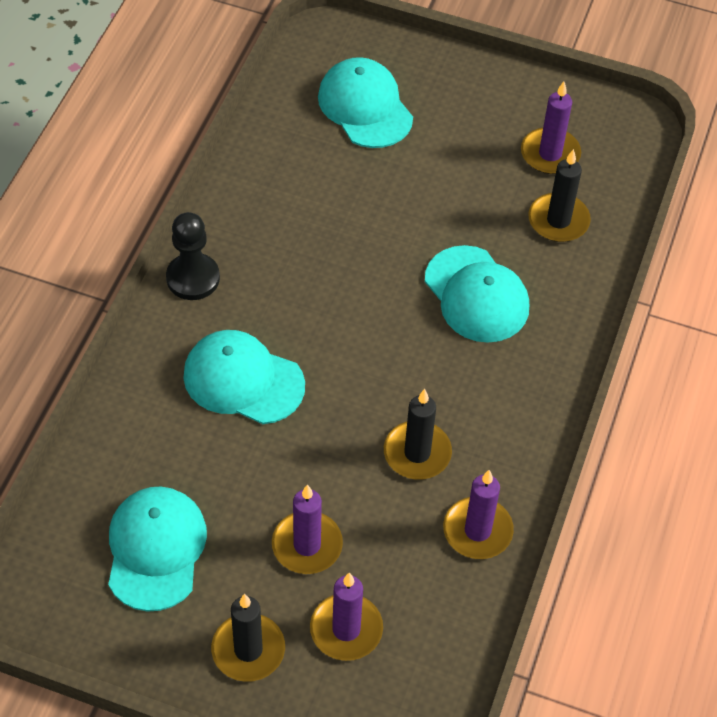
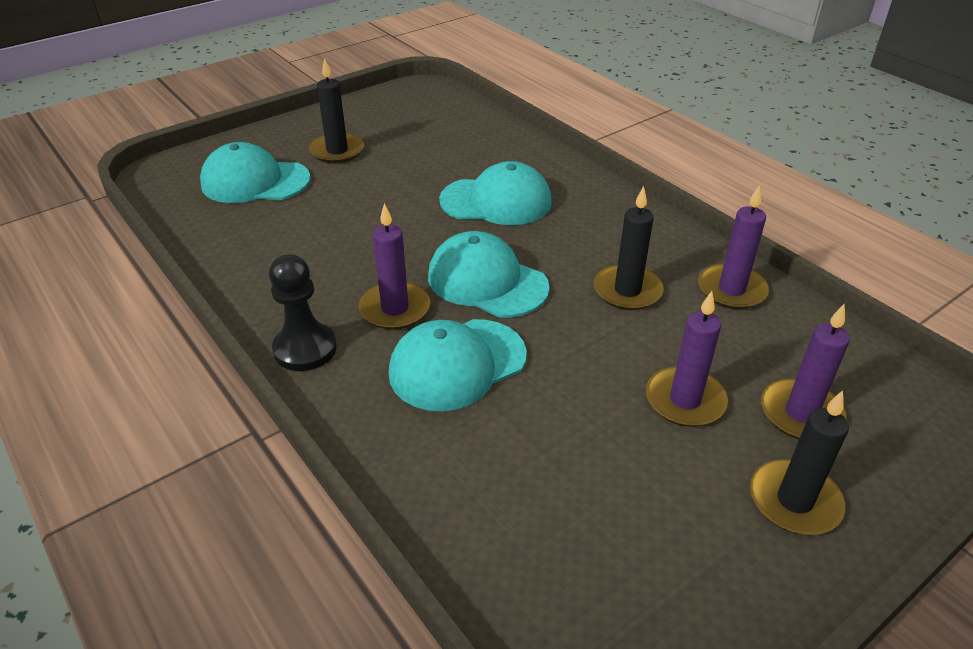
camera: 55 degrees left, 15 degrees down
(156, 549) = (617, 526): turquoise cap -> turquoise cap (487, 281)
(550, 154) = (406, 125): purple candle -> purple candle (395, 309)
(558, 220) = (468, 143): black candle -> black candle (337, 151)

